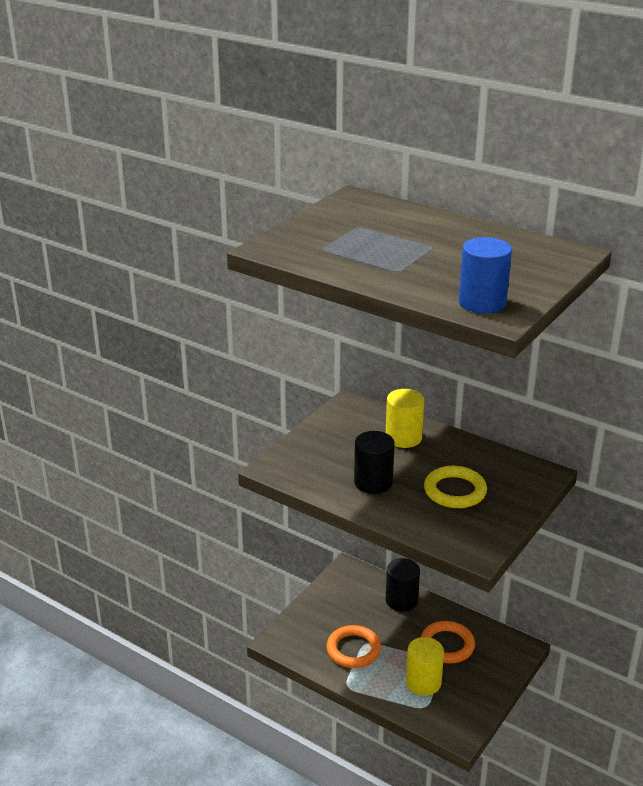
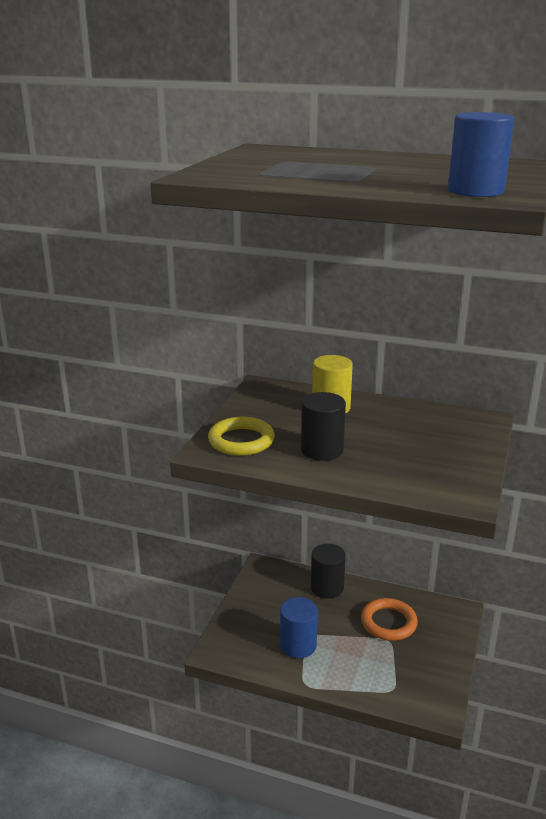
camera: 15 degrees left, 5 degrees down
(353, 650) = (298, 645): orange ring -> blue cylinder
(423, 682) = (381, 664): yellow cylinder -> none
(455, 491) = (409, 446): yellow ring -> yellow ring (241, 441)

